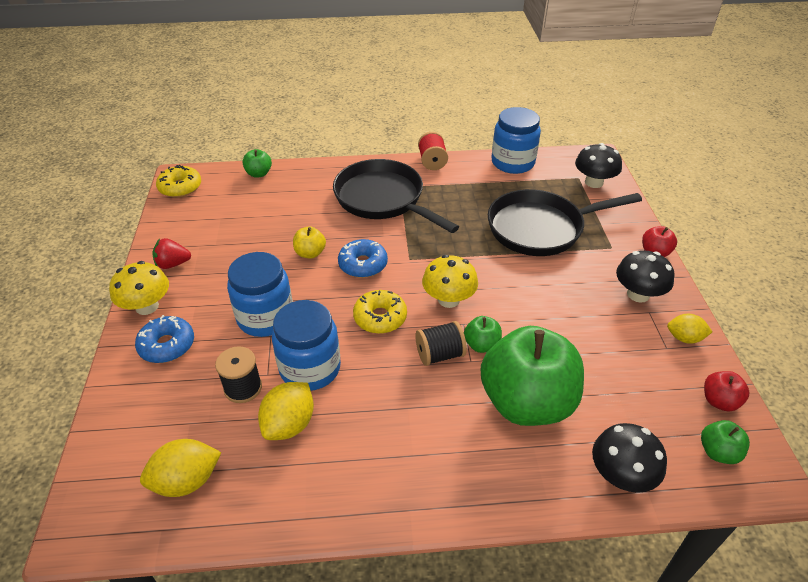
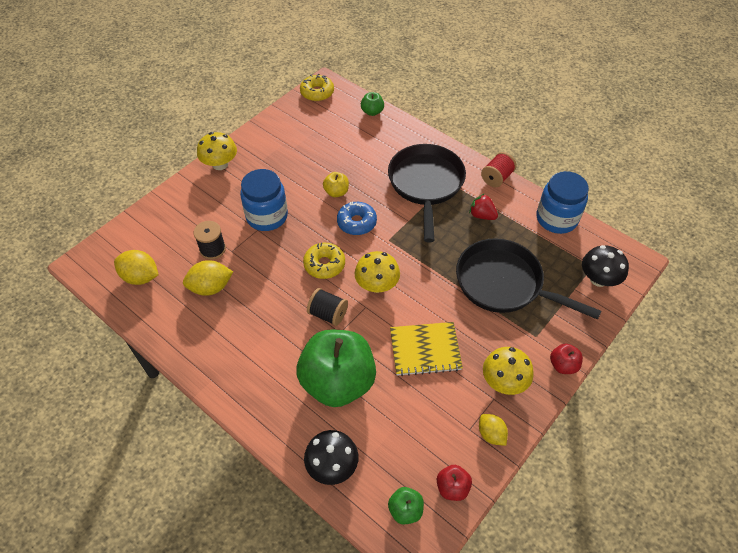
camera: 45 degrees right, 10 degrees up
(167, 345) = (205, 196): blue donut -> none
(173, 264) = (259, 146): red strawberry -> red strawberry (482, 215)
(310, 368) = (254, 265): blue jar -> none
(481, 345) = (358, 328): green apple -> none
(555, 318) = (425, 350): none -> yellow notebook
(638, 294) = (504, 381): black mushroom -> yellow mushroom

